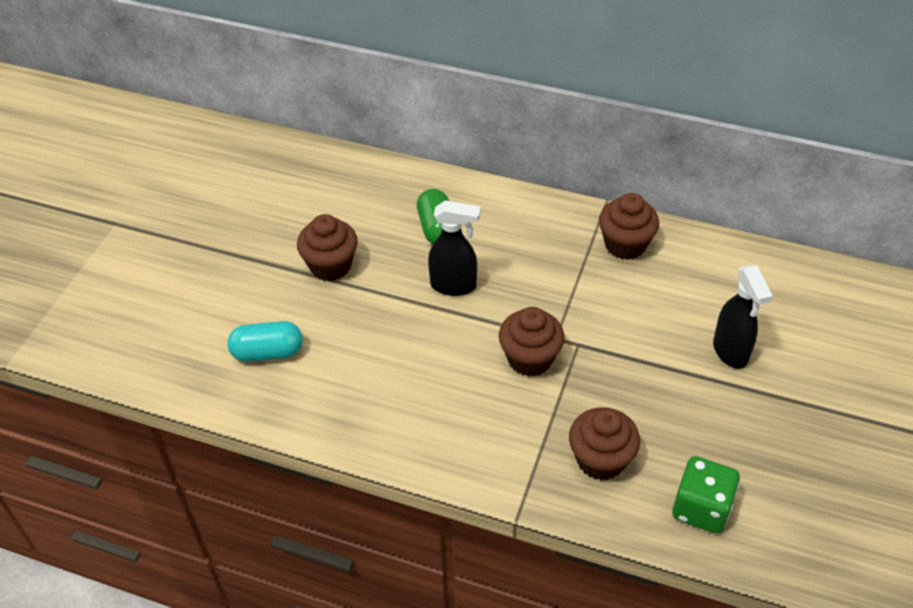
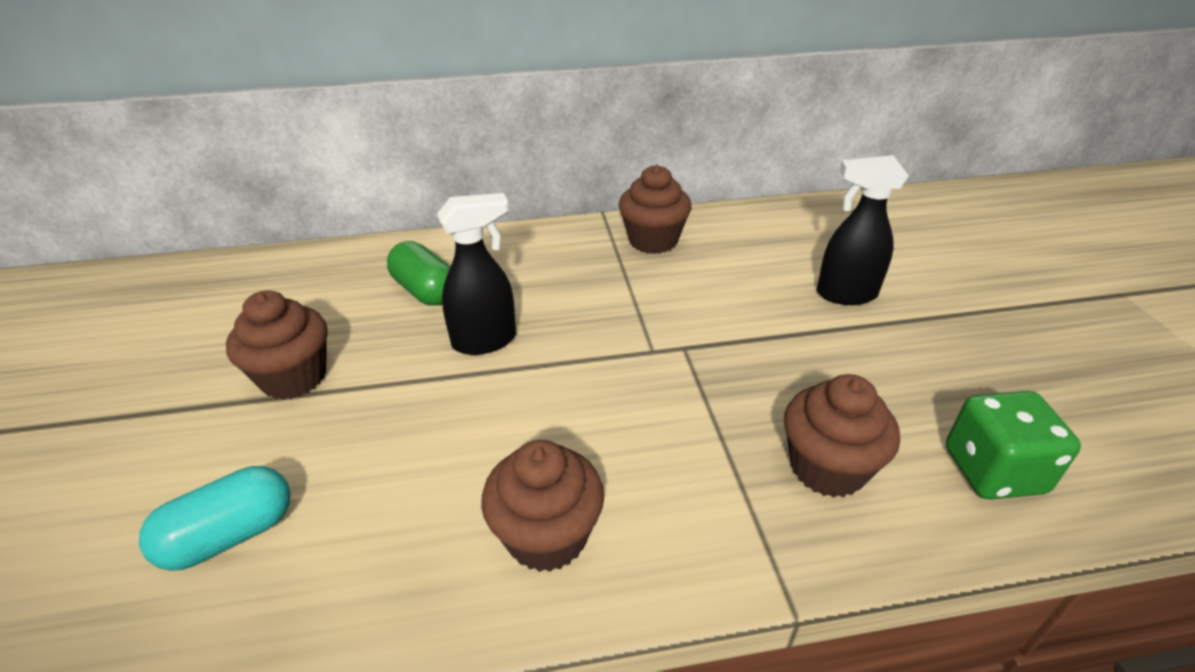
camera: 30 degrees left, 10 degrees down
(530, 359) = (640, 385): brown cupcake -> brown cupcake (547, 536)
(730, 352) = (845, 294): black spray bottle -> black spray bottle turned 135 degrees clockwise

